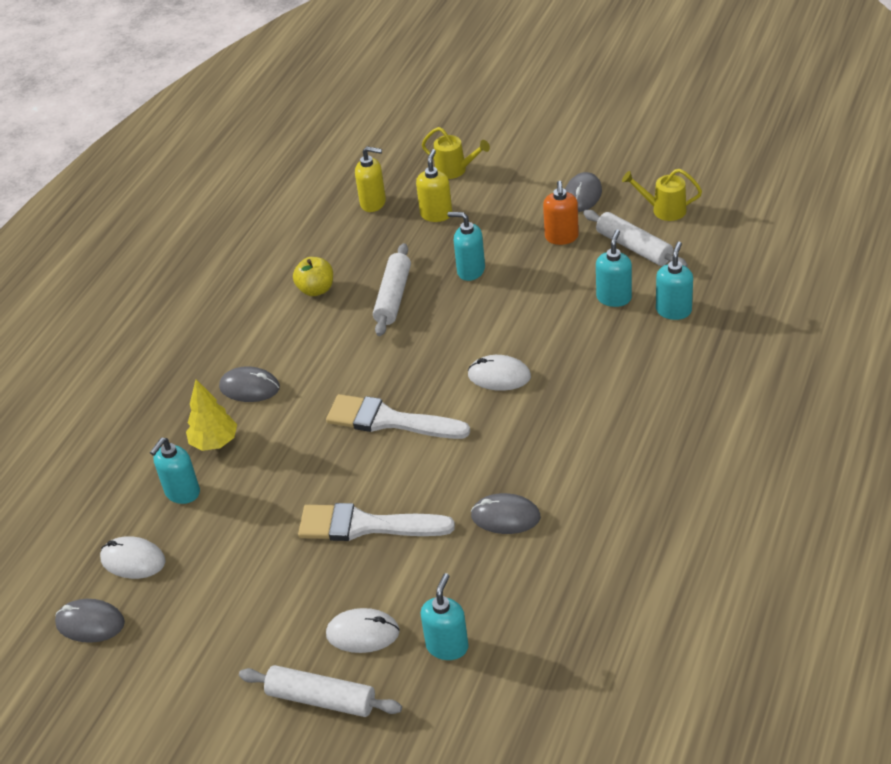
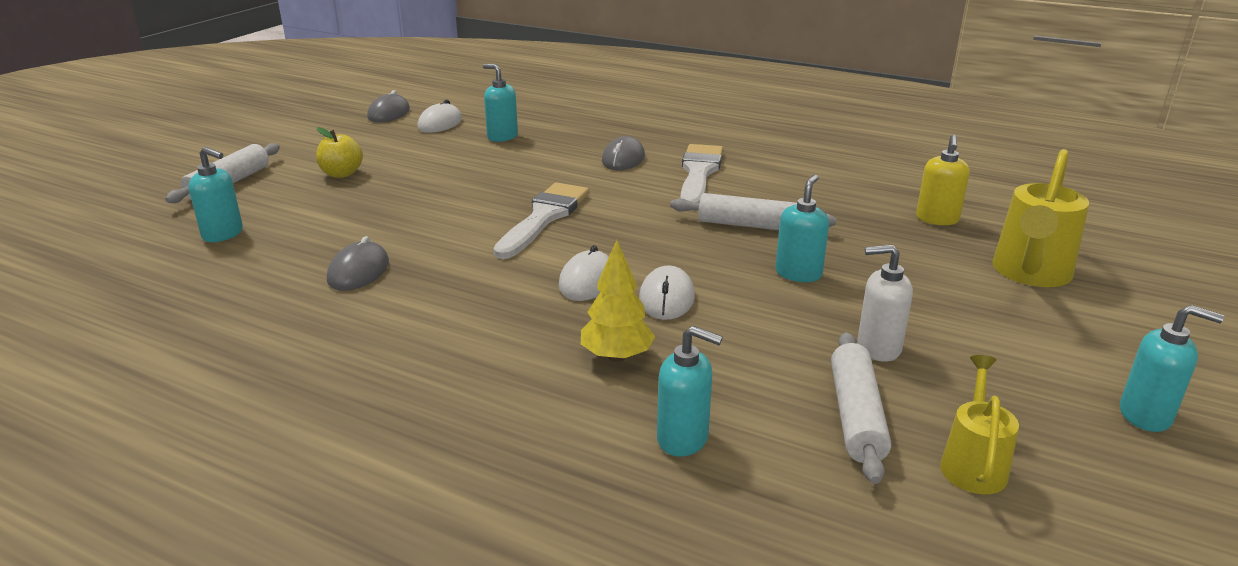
camera: 90 degrees right, 15 degrees down
(214, 442) = (556, 147): yellow tree -> yellow tree (616, 356)
(316, 289) = (769, 187): yellow apple -> yellow apple (342, 174)
(363, 633) = (279, 199): white mouse -> white mouse (666, 298)
(365, 525) = (405, 203): white brush -> white brush (699, 173)
(436, 214) = (920, 256): yellow soap dispenser -> none
(455, 170) = (1029, 274): yellow watering can -> yellow watering can, size x1.65
(561, 237) = (878, 348): orange soap dispenser -> white soap dispenser
(582, 195) = (997, 377): grey mouse -> none
(614, 298) = (725, 382): turquoise soap dispenser -> turquoise soap dispenser (1145, 415)
(634, 247) = (856, 416): white rolling pin -> white rolling pin turned 45 degrees counterclockwise

